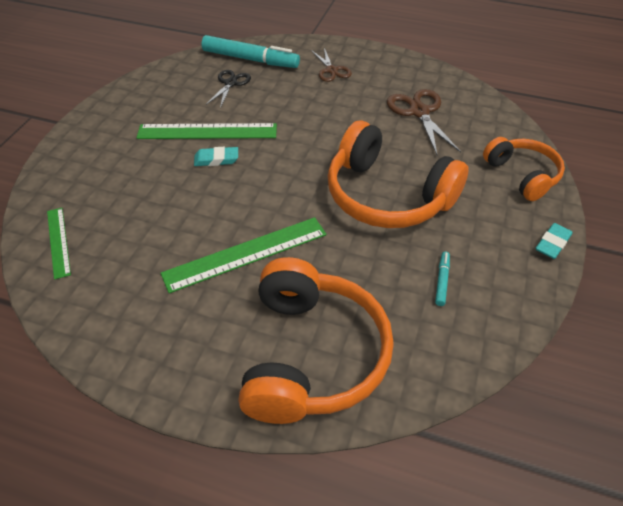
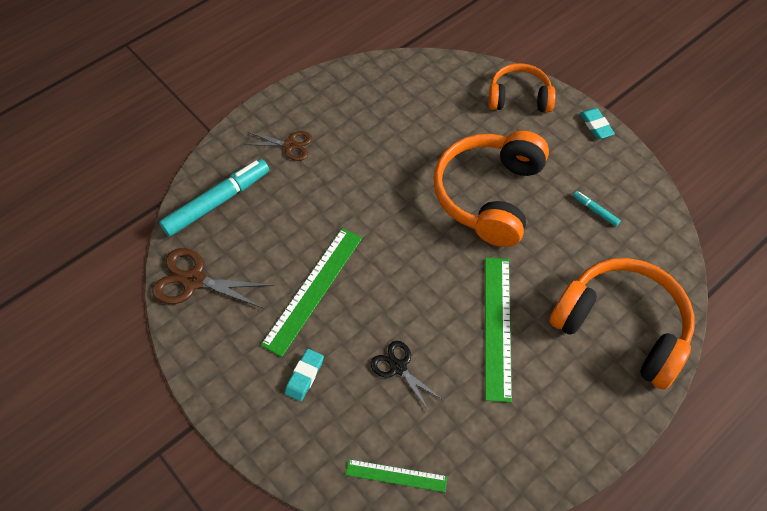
camera: 60 degrees left, 10 degrees up
(216, 159) = (361, 299): turquoise eraser -> turquoise eraser (304, 376)
(230, 83) = (247, 237): black scissors -> black scissors (398, 367)
(387, 196) = (489, 195): orange headphones -> orange headphones turned 135 degrees clockwise
(419, 112) = (400, 116): brown scissors -> brown scissors (194, 280)

